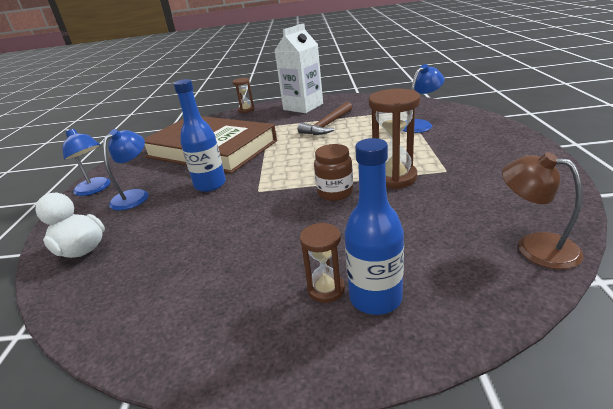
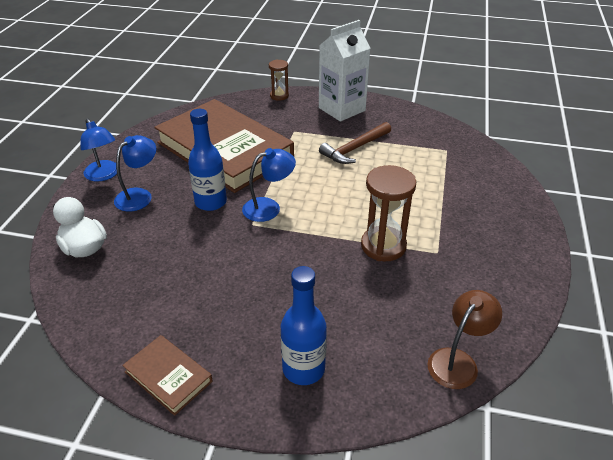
camera: 10 degrees right, 10 degrees up
(212, 351) = (168, 376): none -> brown book
(326, 289) = (269, 350): brown hourglass -> none
(335, 193) = (321, 248): brown jar -> none
(420, 124) = (450, 178): blue lamp -> blue lamp (269, 207)
(535, 246) = (458, 361): brown lamp -> brown lamp turned 75 degrees clockwise

